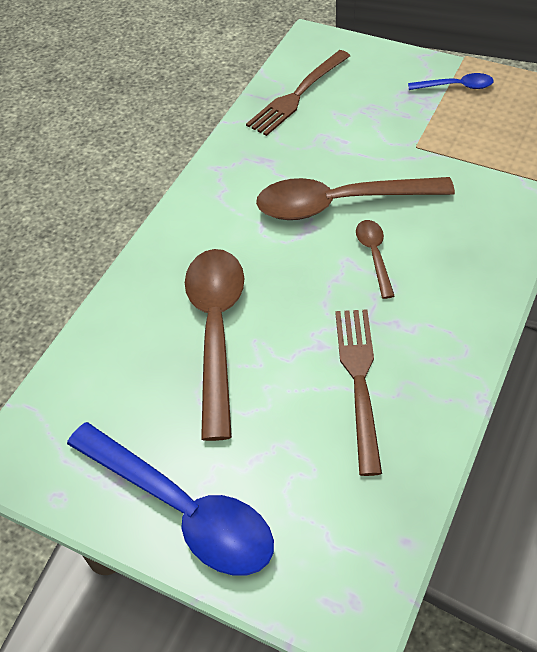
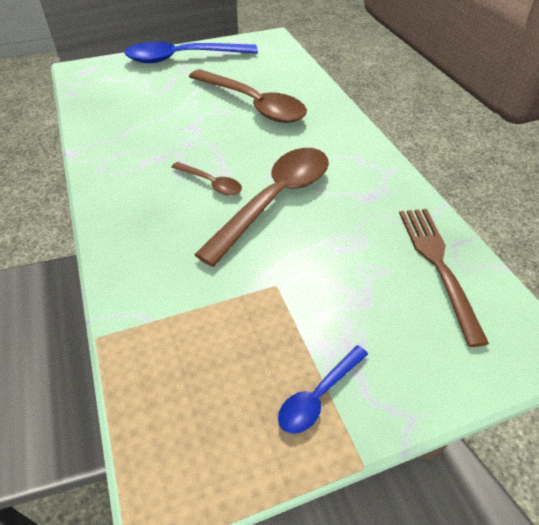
camera: 130 degrees right, 5 degrees down
(359, 381) = (151, 125): brown fork -> none

